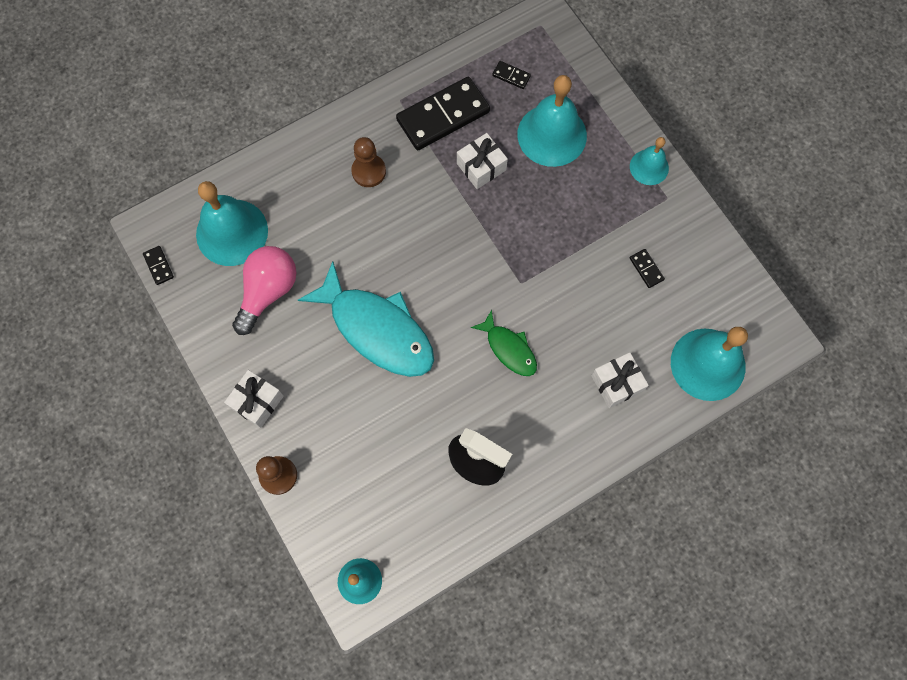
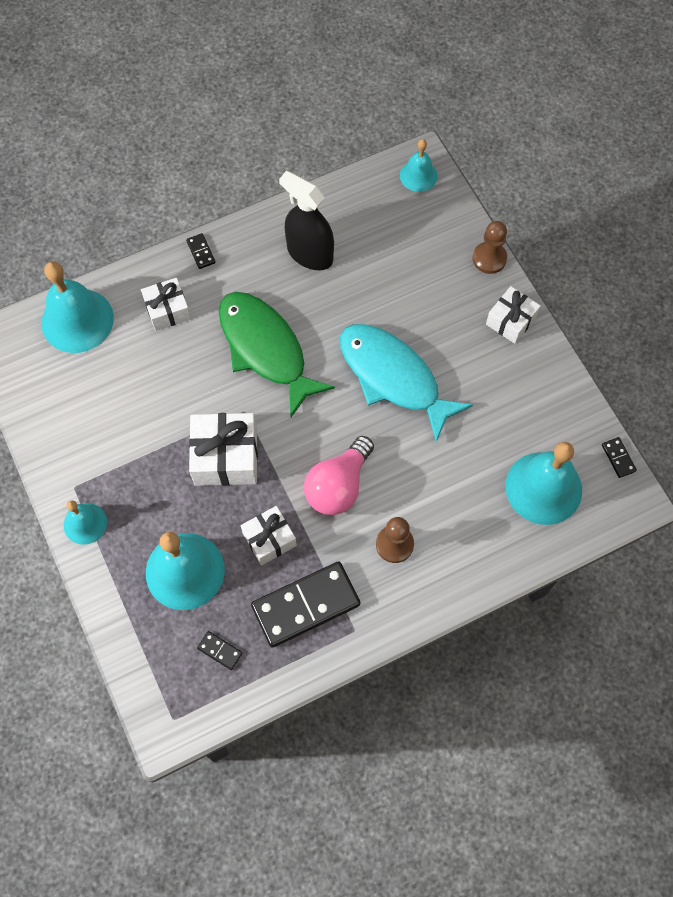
camera: 175 degrees left, 5 degrees down
(268, 291) = (503, 423): pink light bulb -> pink light bulb (338, 485)
(509, 348) = (265, 349): green fish -> green fish, size x1.93
(532, 236) = (226, 457): none -> white gift
(646, 269) = (114, 414): black domino -> black domino (201, 252)

